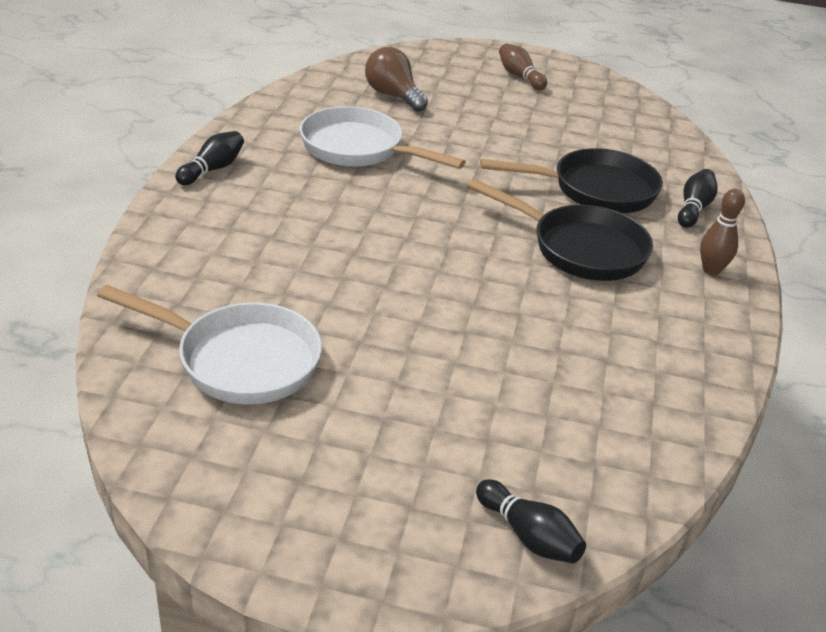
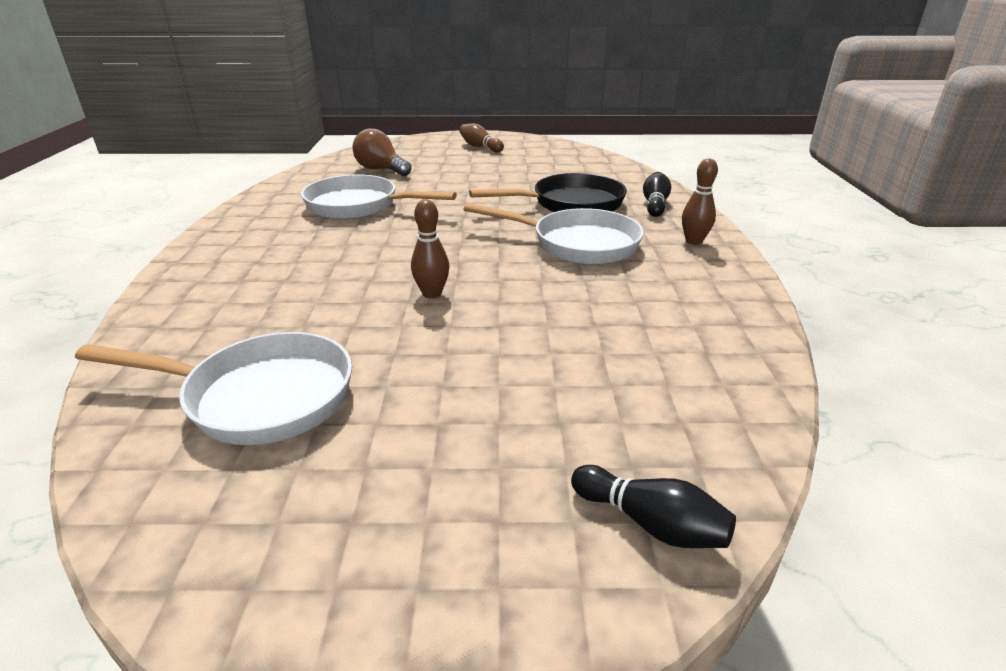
camera: 10 degrees left, 5 degrees down
(212, 169) = (221, 238): black bowling pin -> none
(410, 282) = (432, 294): none -> brown bowling pin
(580, 248) = (577, 244): black pan -> white pan

